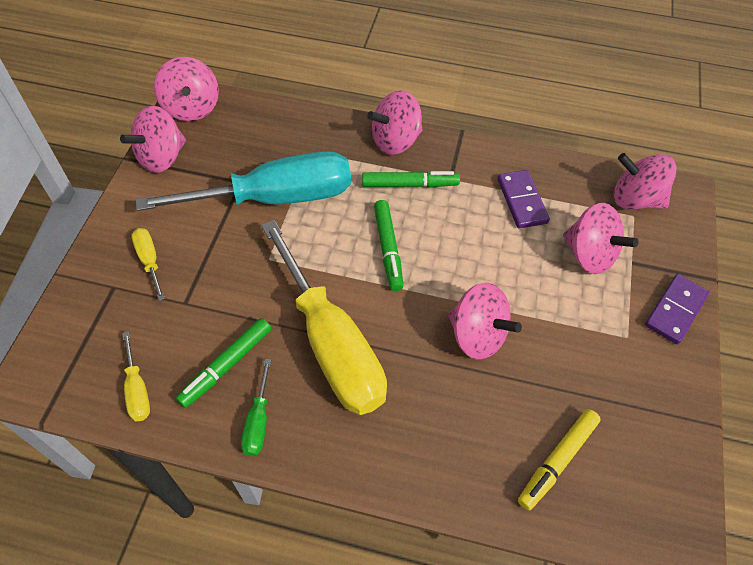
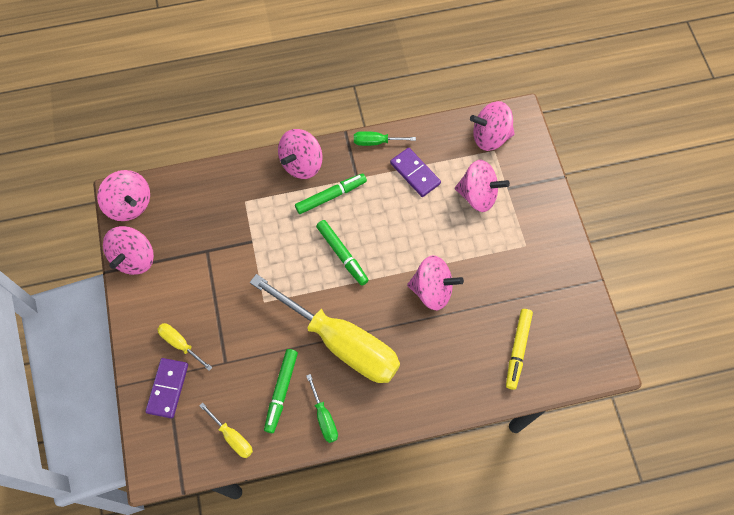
camera: 25 degrees left, 10 degrees up
(275, 198) = (241, 252): turquoise screwdriver -> none
(492, 152) = (376, 142): none -> green screwdriver
(675, 310) = (547, 212): purple domino -> purple domino (167, 388)

